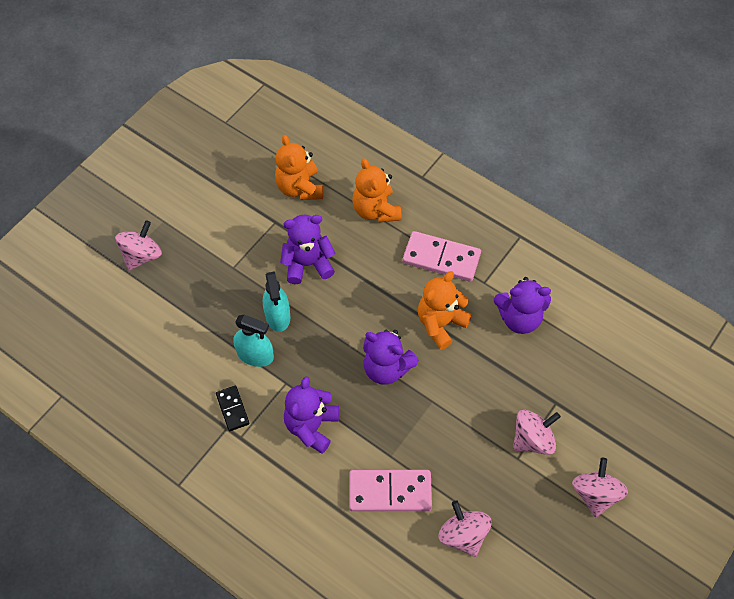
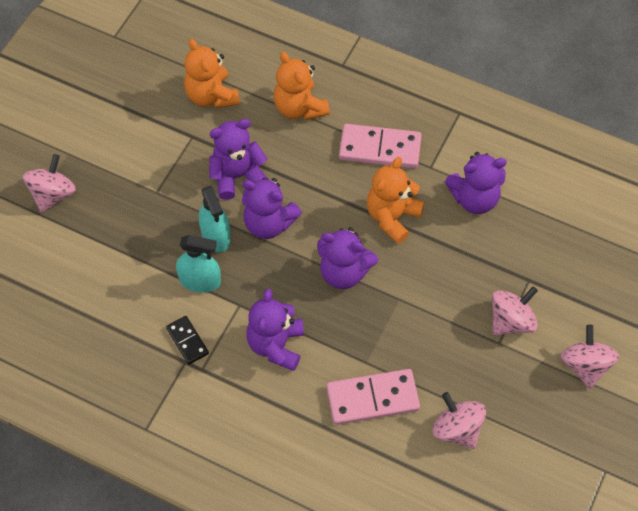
camera: 10 degrees left, 0 degrees up
(327, 312) = (269, 223): none -> purple teddy bear

